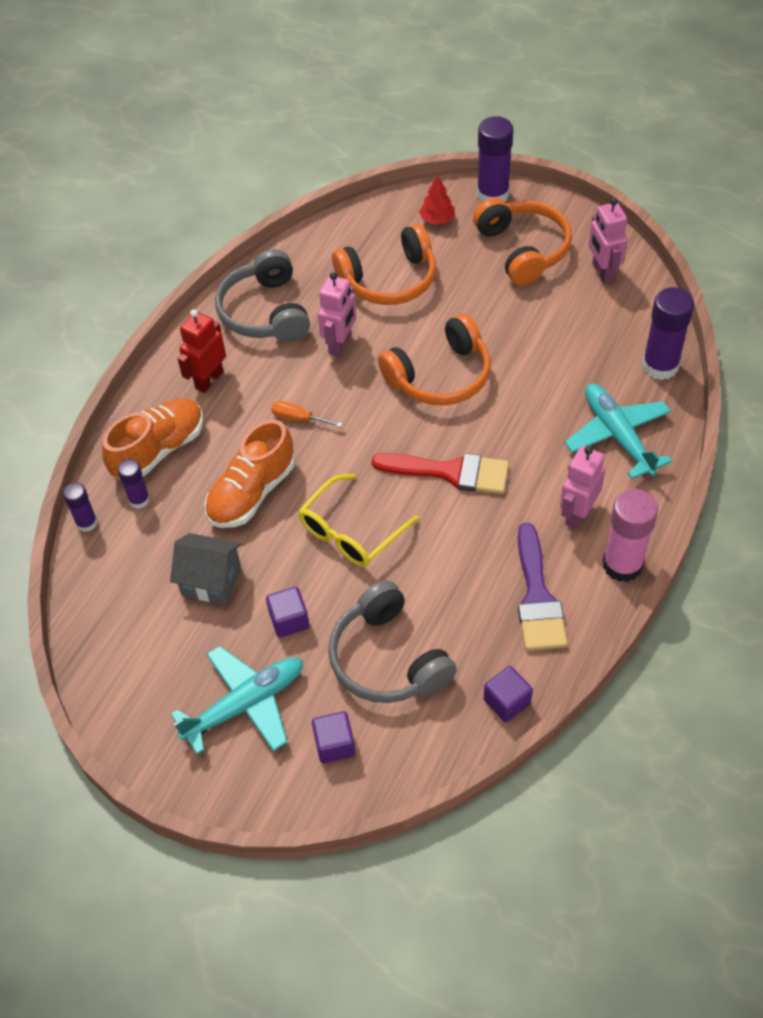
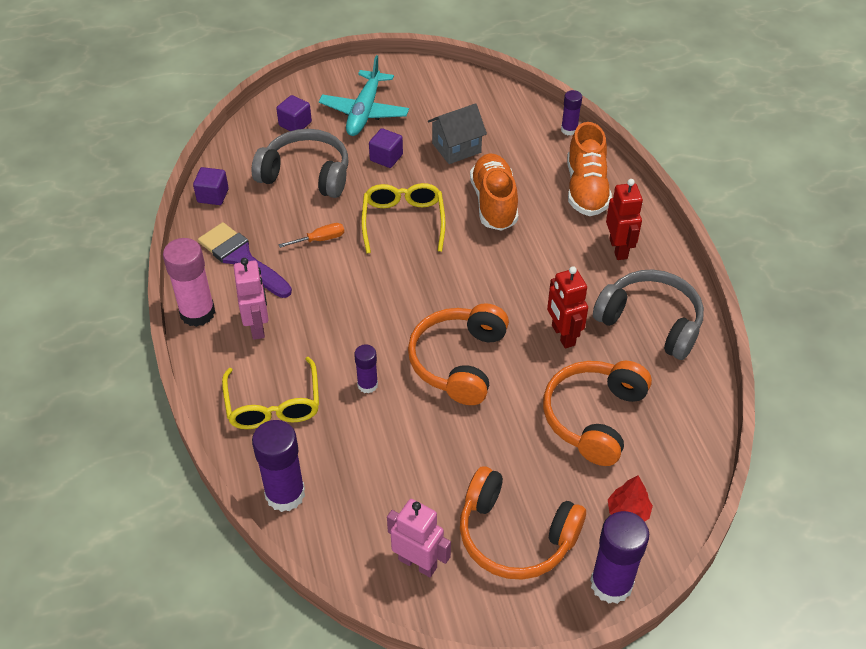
camera: 135 degrees right, 5 degrees down
(139, 500) = (557, 158): purple glue stick -> purple glue stick (367, 385)
(298, 418) = (524, 264): orange screwdriver -> orange screwdriver (320, 239)
(340, 344) = (562, 335): pink robot -> red robot
(450, 472) = (376, 297): red brush -> none
(617, 436) = (273, 405): turquoise plane -> yellow glasses

